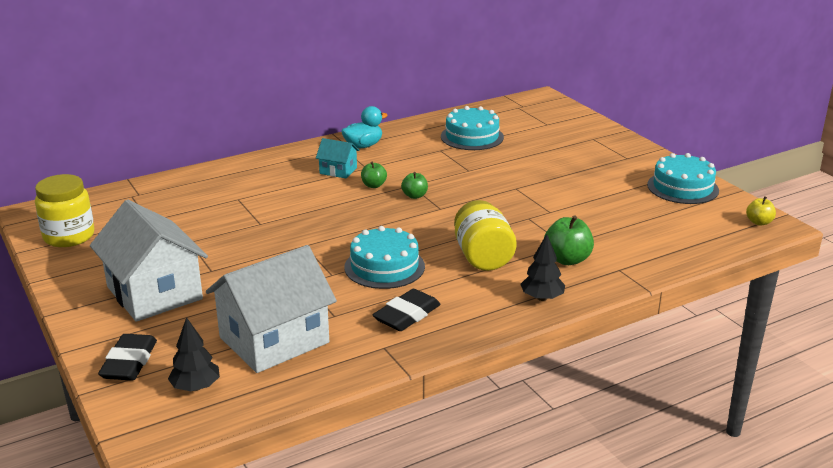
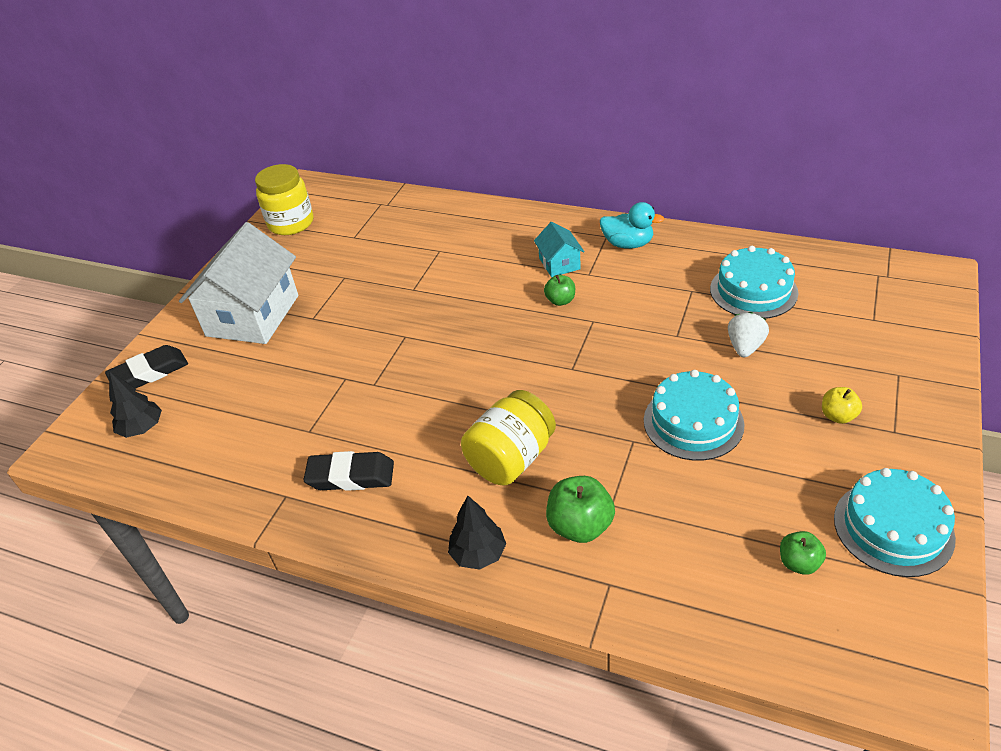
camera: 55 degrees right, 15 degrees up
(274, 340) = (240, 423): white house -> none
(384, 267) = (420, 406): turquoise cake -> turquoise cake (693, 422)
(414, 196) = (574, 337): green apple -> green apple (799, 563)
(510, 159) = (745, 347): none -> white strawberry
(759, 222) = (908, 663): yellow apple -> yellow apple (838, 416)

